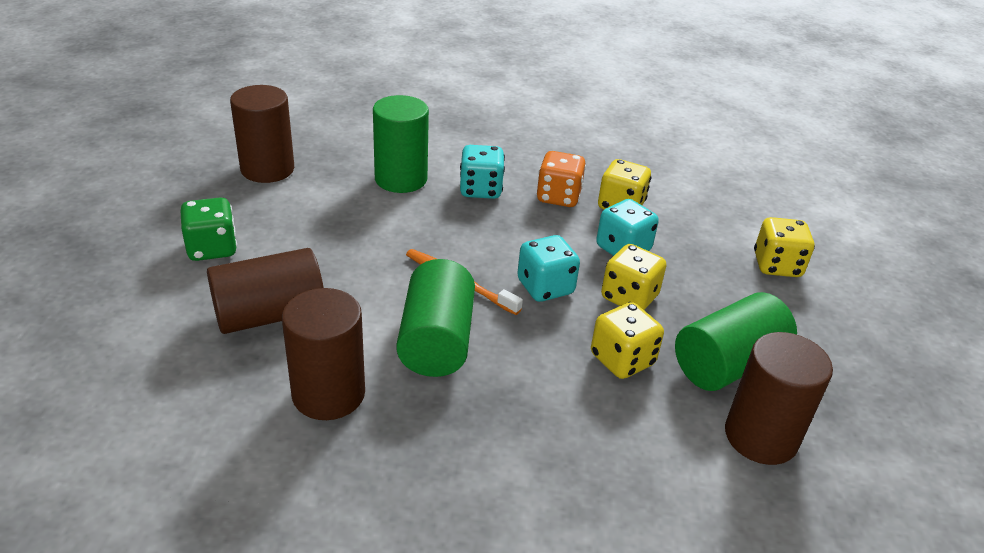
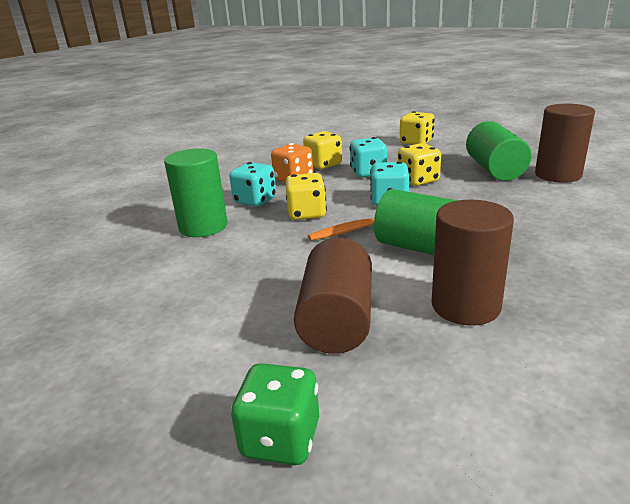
camera: 55 degrees left, 10 degrees down
(212, 248) = (198, 341): green dice -> green dice (281, 439)
(267, 169) = (101, 287): brown cylinder -> none
(622, 360) = (477, 194): yellow dice -> yellow dice (307, 214)

